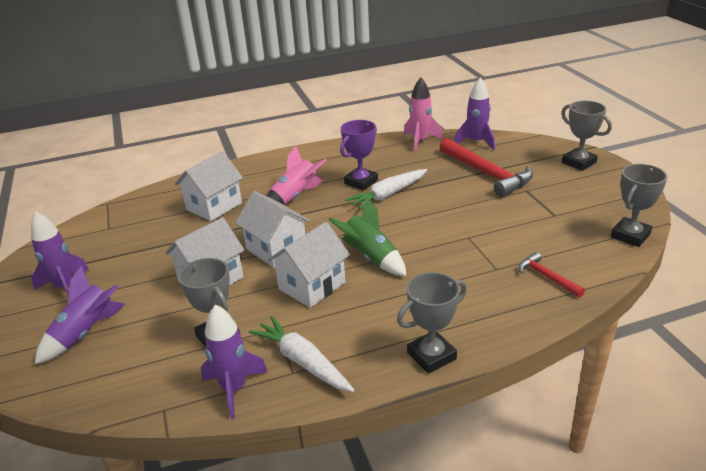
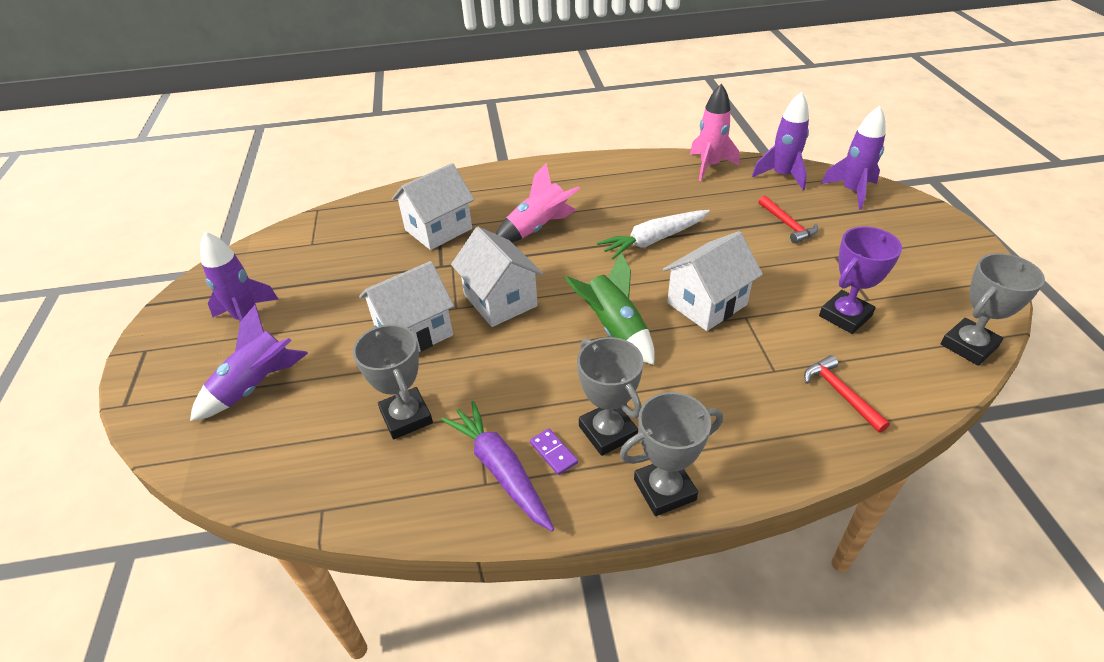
camera: 10 degrees right, 10 degrees up
(234, 389) = (410, 495): purple rocket -> purple rocket (852, 191)
(303, 361) = (500, 470): white carrot -> purple carrot
(312, 286) = (533, 360): white house -> white house (707, 304)
(342, 344) = (553, 453): none -> purple domino
(361, 182) = (623, 217): purple trophy -> purple trophy (845, 316)
(487, 173) = (787, 224): red hammer -> red hammer, size x0.51
(579, 162) = (915, 223): grey trophy -> grey trophy (608, 432)

